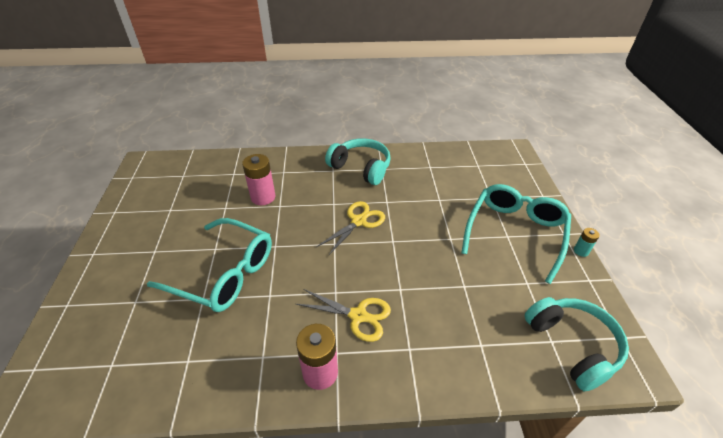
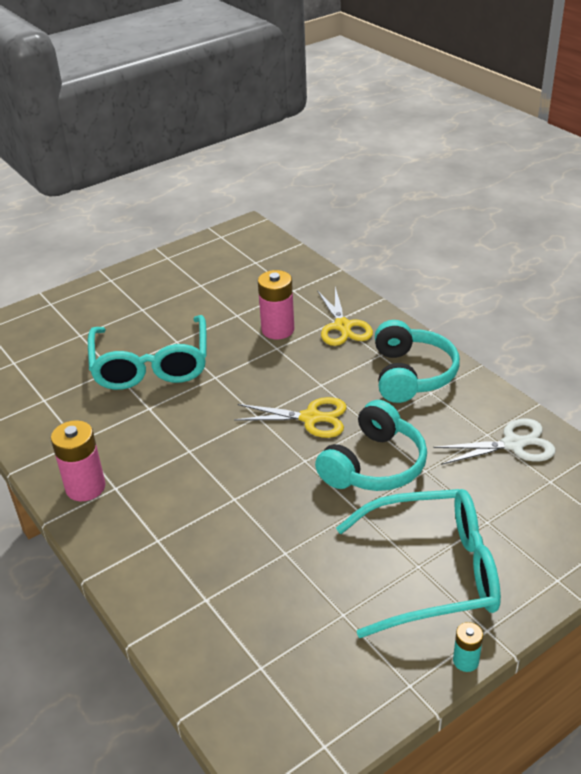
camera: 60 degrees right, 5 degrees down
(358, 316) = (171, 482): yellow scissors -> yellow scissors (342, 326)
(444, 163) = (513, 444): none -> white scissors
(572, 345) = (269, 692): turquoise headphones -> turquoise headphones (374, 465)

